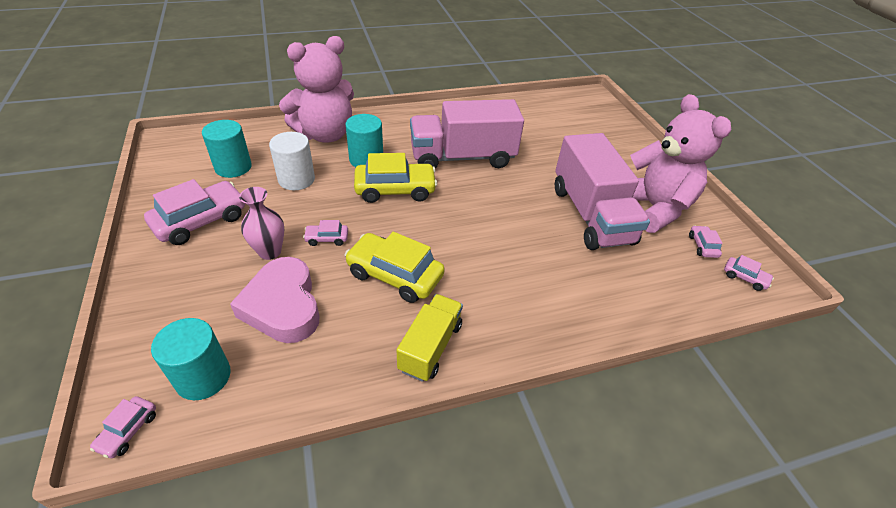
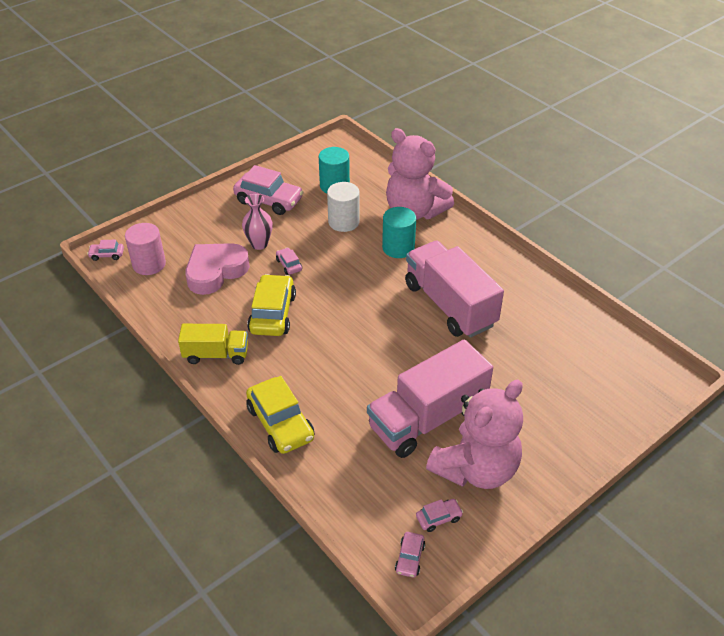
camera: 70 degrees right, 0 degrees up
(203, 377) = (149, 264): turquoise cylinder -> pink cylinder
(395, 190) = (370, 279): yellow car -> yellow car (280, 423)

